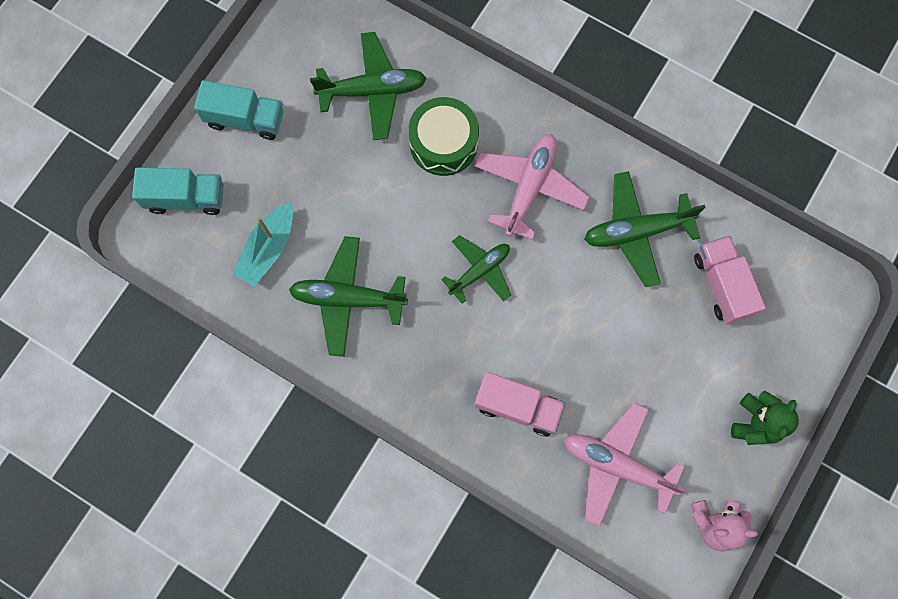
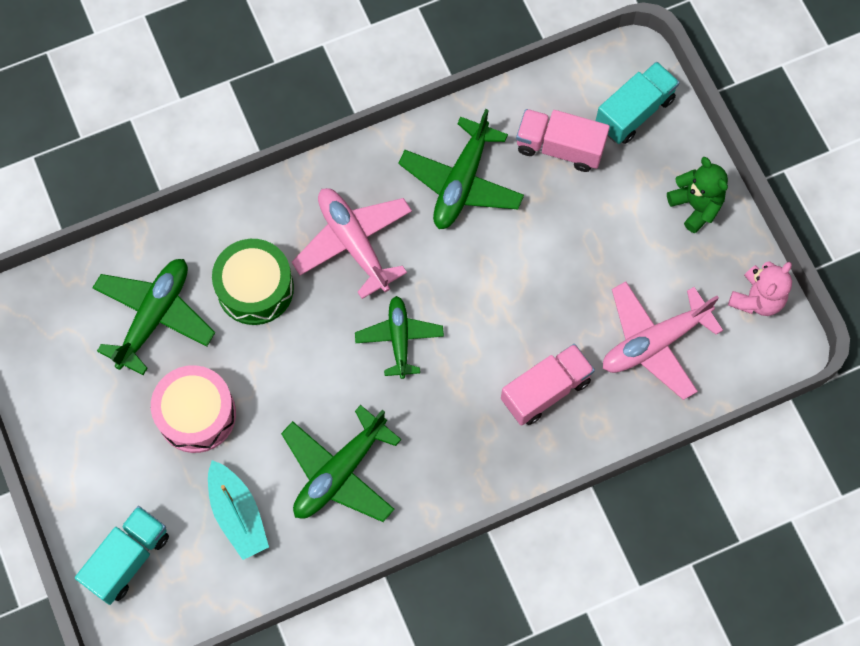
camera: 55 degrees left, 5 degrees down
(245, 119) = (91, 451): turquoise truck -> turquoise truck (634, 112)
(321, 170) = (196, 414): none -> pink drum

